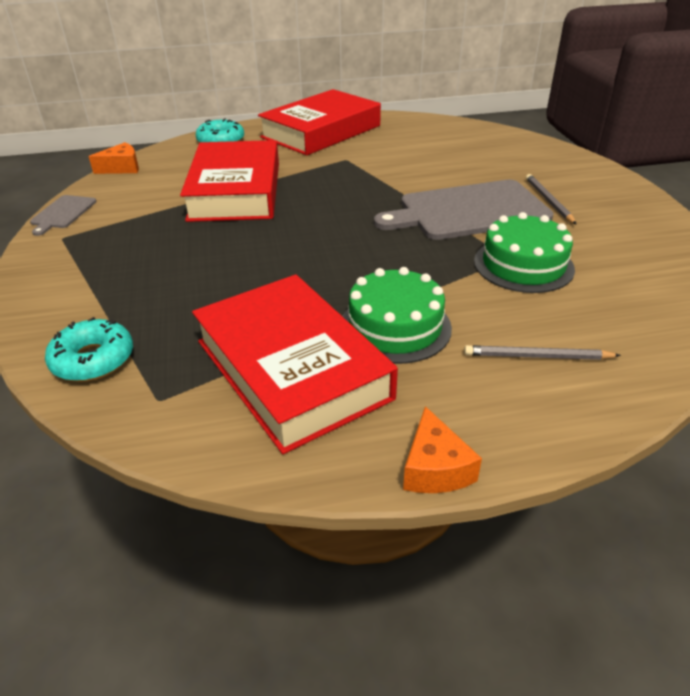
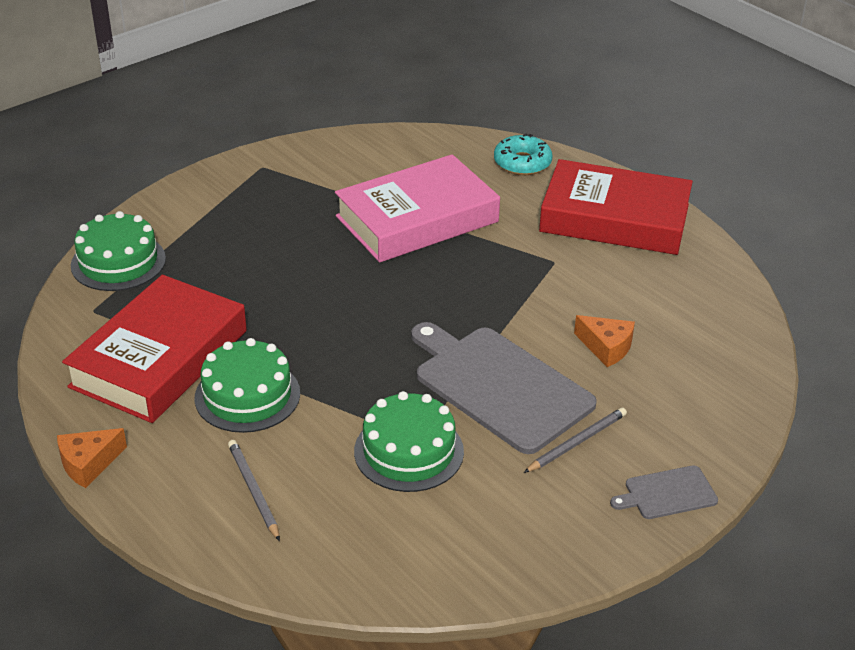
camera: 60 degrees right, 0 degrees up
(62, 213) = (300, 147): grey cutting board -> grey cutting board (667, 493)
(93, 359) = (118, 262): turquoise donut -> green cake
(122, 168) = (408, 134): orange cheese -> orange cheese (606, 347)
(235, 191) = (417, 219): red book -> pink book

